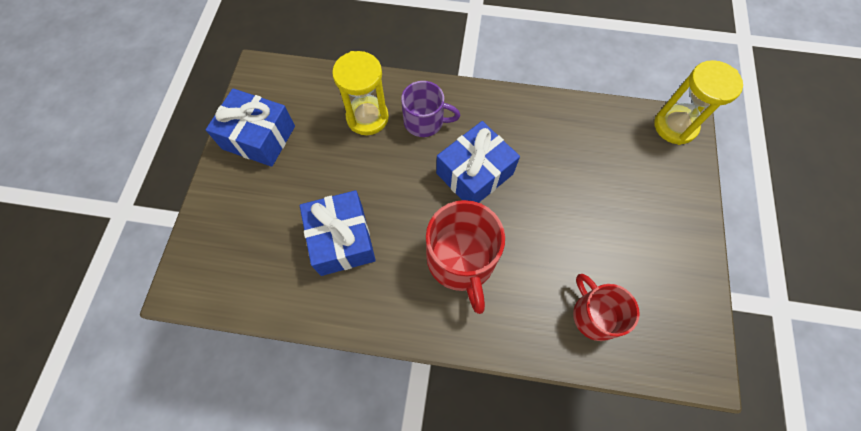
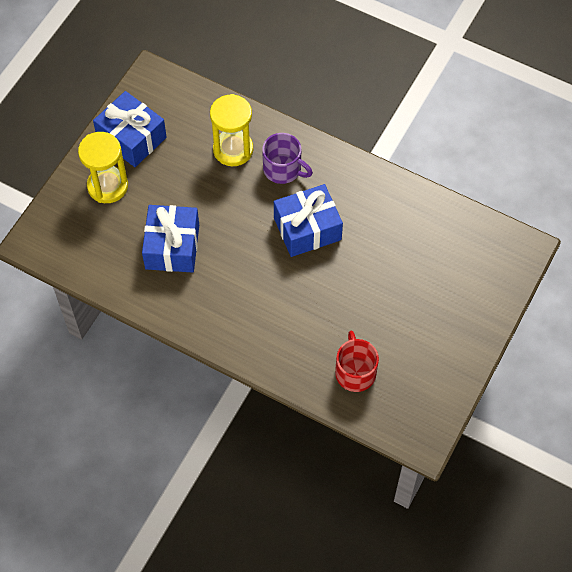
camera: 20 degrees right, 5 degrees down
(461, 260) = (264, 295): red mug -> none
(675, 126) = (512, 245): yellow hourglass -> yellow hourglass (107, 186)

